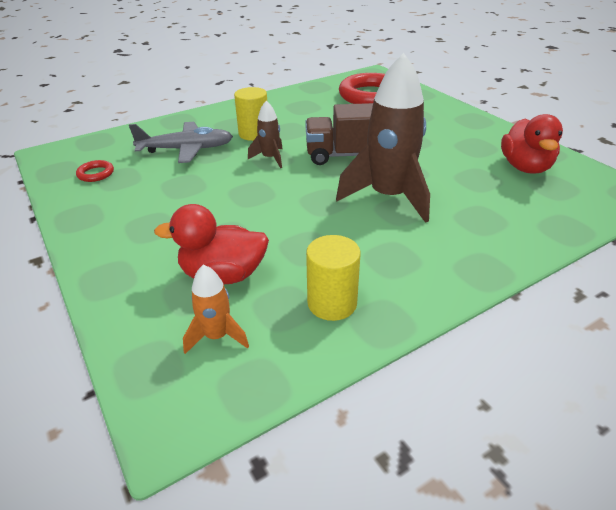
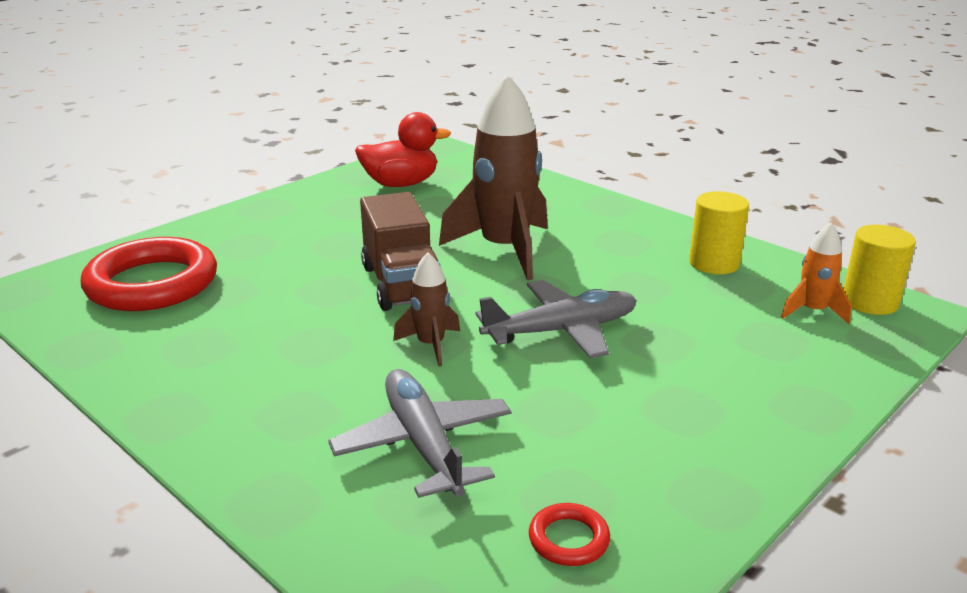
camera: 105 degrees left, 10 degrees down
(223, 275) = (728, 327): red duck -> none
(254, 134) = (337, 378): yellow cylinder -> yellow cylinder (870, 302)
(260, 200) = (560, 331): none -> grey plane

